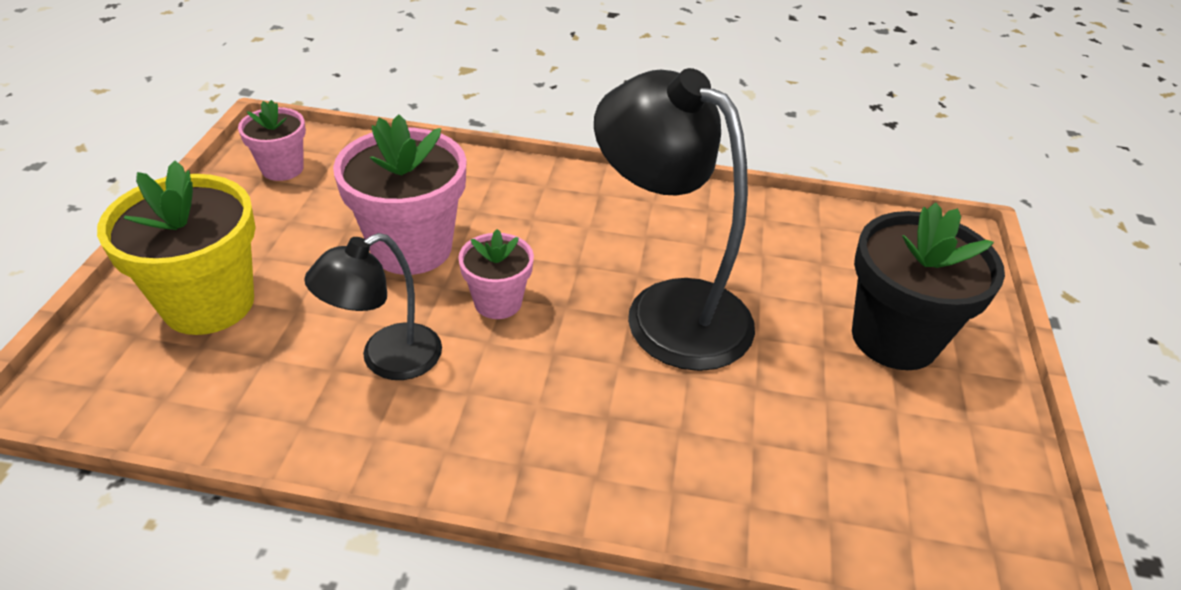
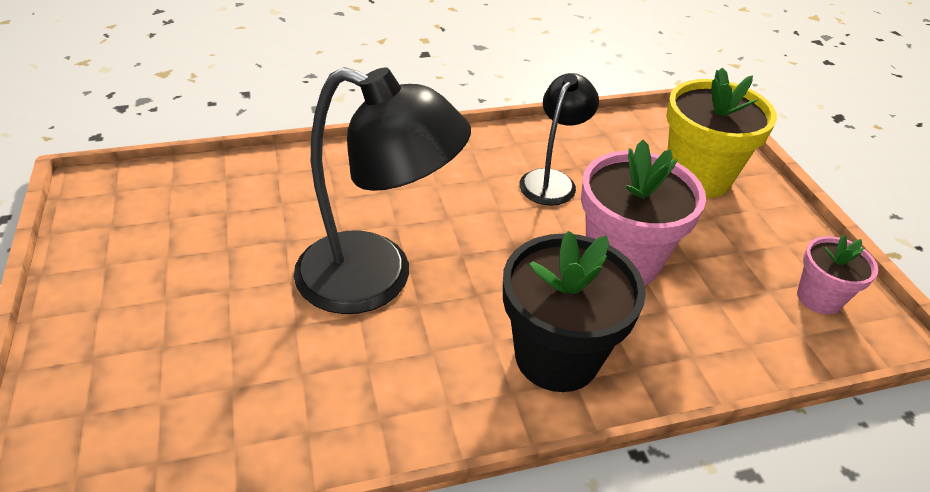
camera: 155 degrees right, 0 degrees up
(498, 302) = (515, 239): pink flower pot -> none
(894, 338) = (158, 320): black flower pot -> black flower pot (557, 356)

